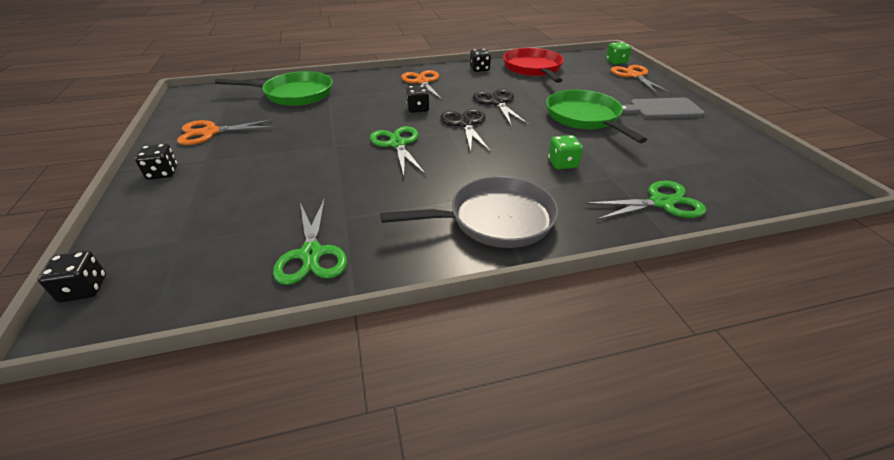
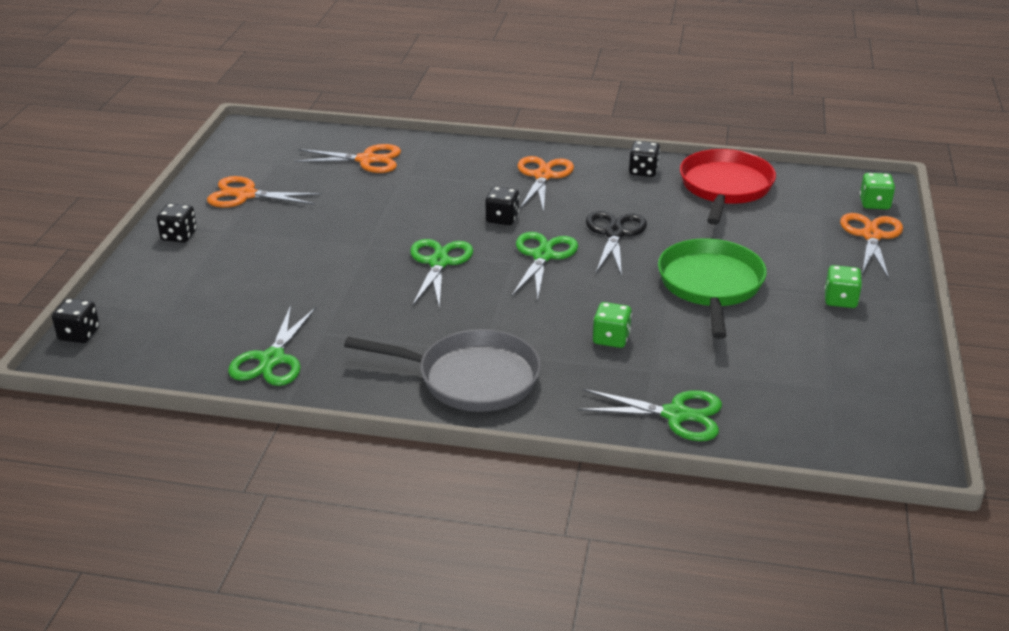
camera: 25 degrees right, 5 degrees down
(294, 94) = (367, 160): green pan -> orange scissors
(465, 124) = (543, 256): black scissors -> green scissors
(661, 109) = (840, 300): grey cutting board -> green dice

